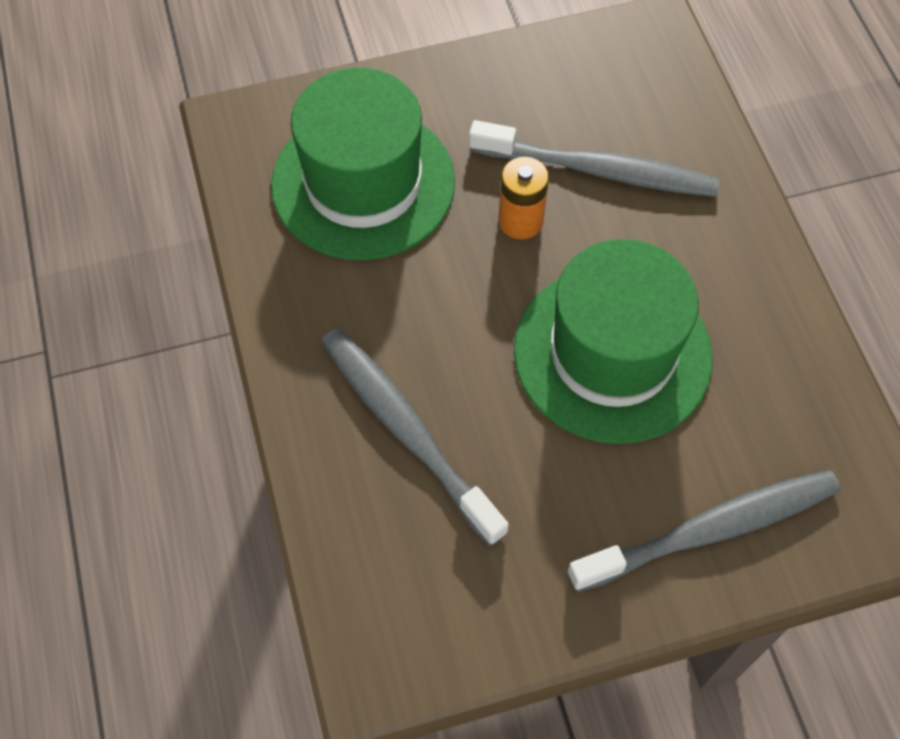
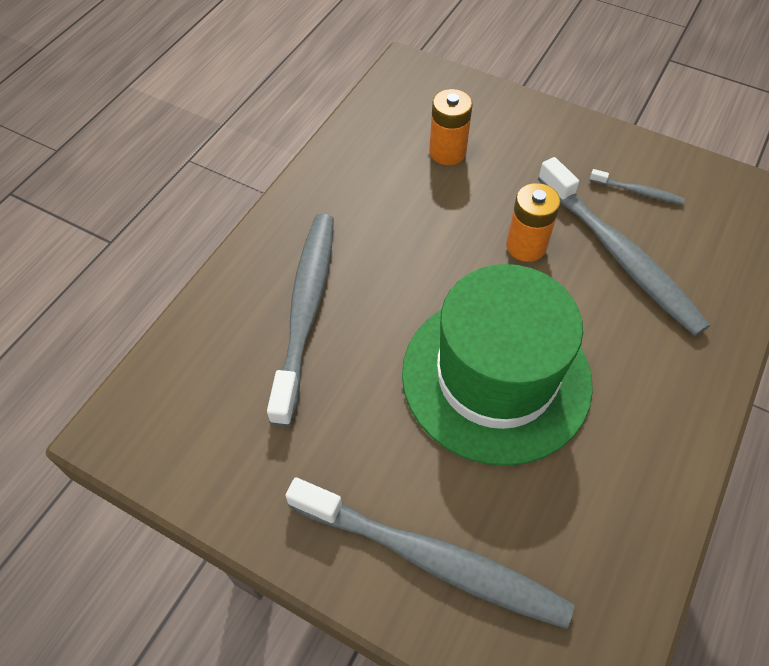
camera: 45 degrees right, 5 degrees down
(363, 183) = (447, 152): green hat -> orange battery
(556, 99) = (638, 191): none -> grey toothbrush

